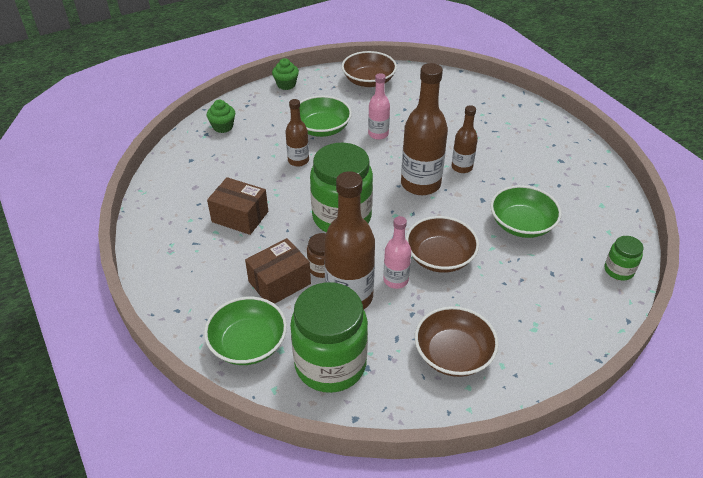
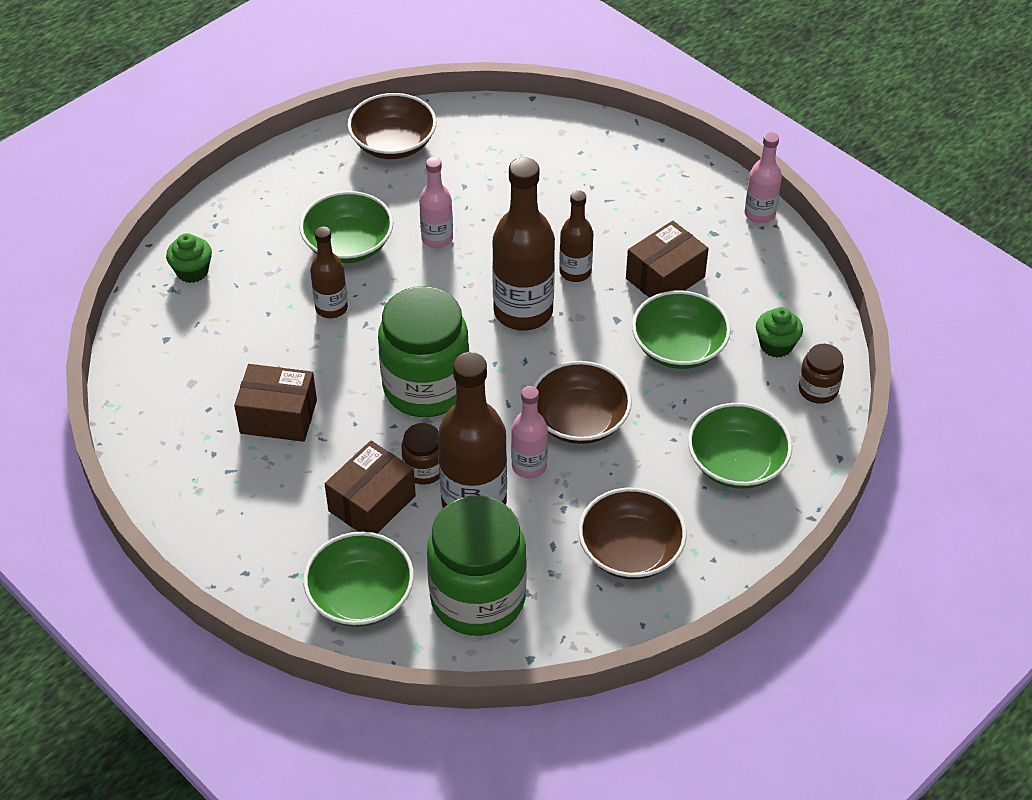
camera: 15 degrees left, 5 degrees up
(286, 84) = (264, 174): green cupcake -> green cupcake (776, 345)
(522, 181) = (665, 278): none -> brown box
(548, 308) = (736, 463): none -> green bowl
(595, 155) = (759, 214): none -> pink bottle
(618, 270) = (818, 389): green jar -> brown jar

